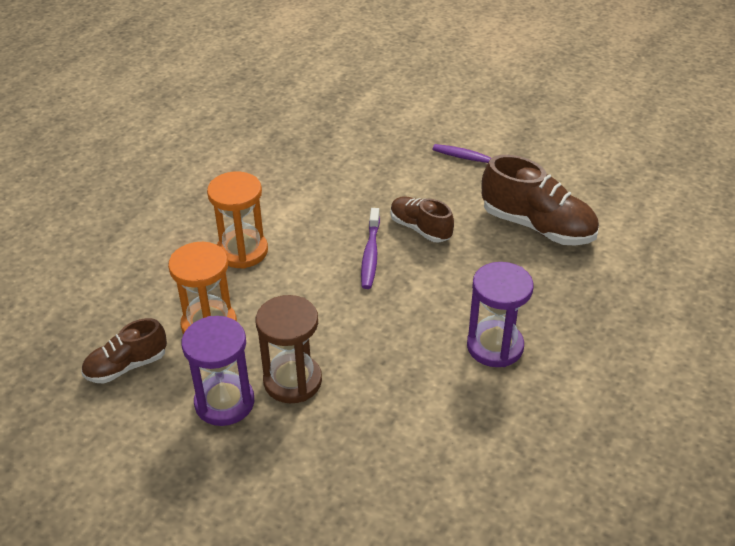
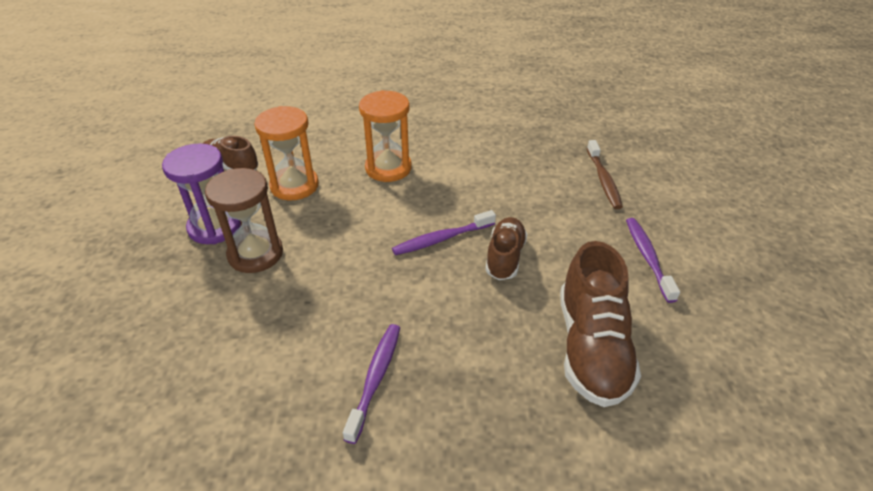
camera: 60 degrees right, 0 degrees up
(375, 137) = (603, 180): none -> brown toothbrush
(495, 346) = (375, 378): purple hourglass -> purple toothbrush

